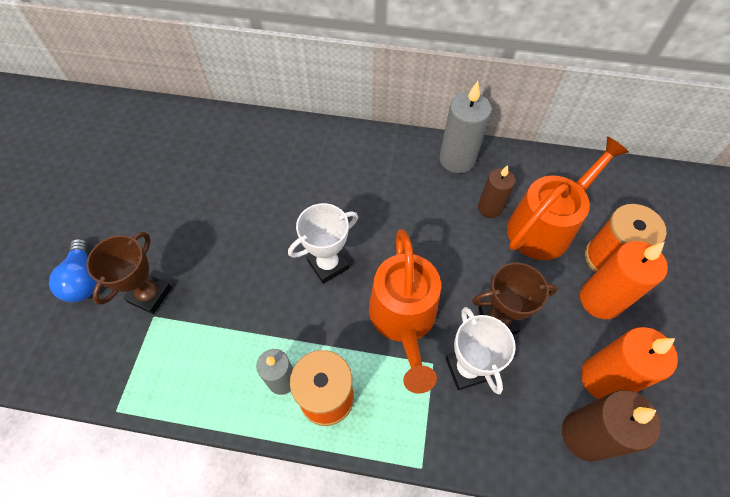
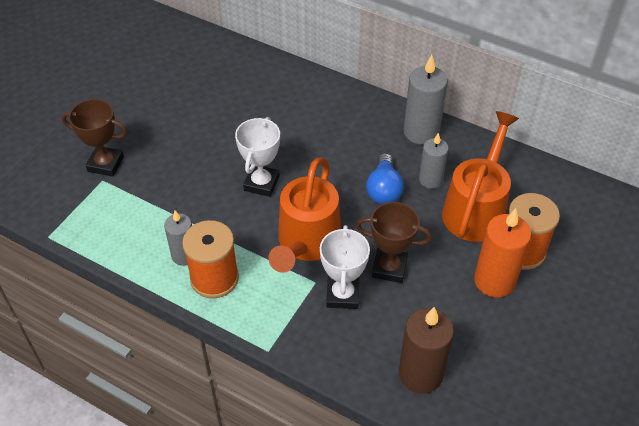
camera: 20 degrees right, 10 degrees down
(83, 279) = (59, 138): blue light bulb -> blue light bulb (384, 189)
(150, 295) = (105, 164): brown trophy -> brown trophy turned 60 degrees clockwise
(328, 264) = (261, 183): white trophy -> white trophy turned 60 degrees counterclockwise
(489, 208) = (430, 180): brown candle -> grey candle
(545, 225) = (476, 208): orange watering can -> orange watering can turned 45 degrees counterclockwise
(603, 379) = (461, 339): orange candle -> none

